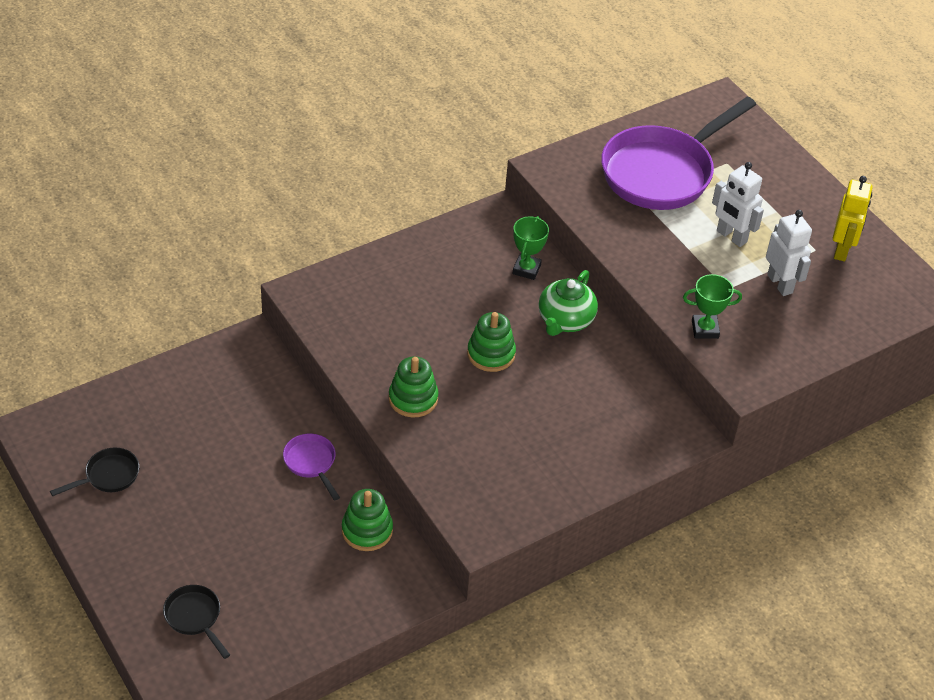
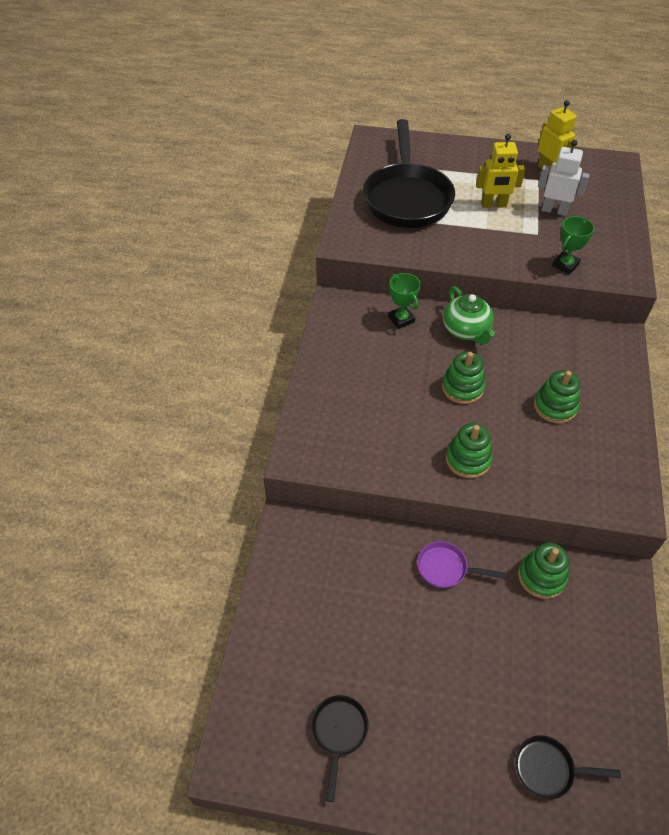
camera: 45 degrees left, 5 degrees up
(540, 428) = (555, 406): none -> green stacking toy
(662, 172) = (407, 198): purple pan -> black pan
(731, 237) = (493, 205): white robot -> yellow robot

